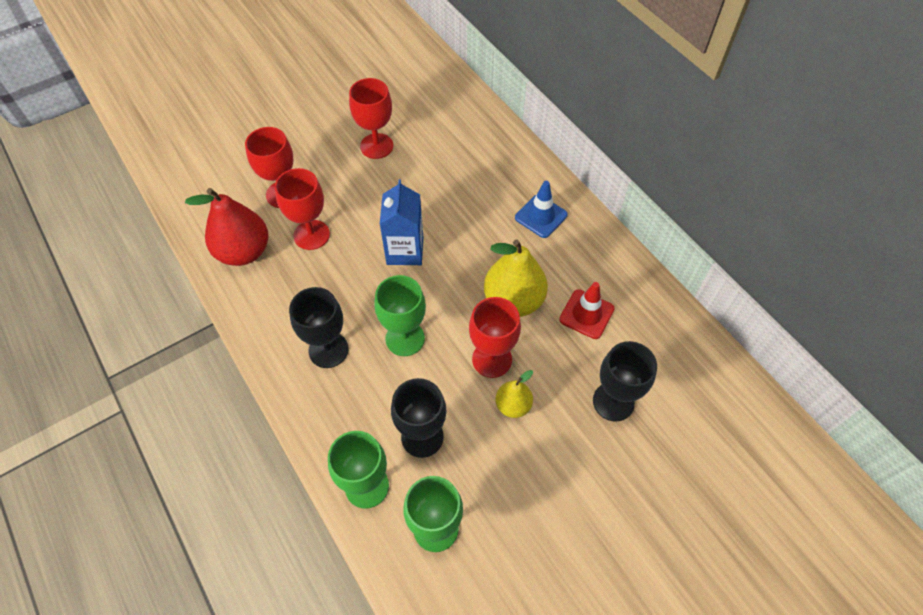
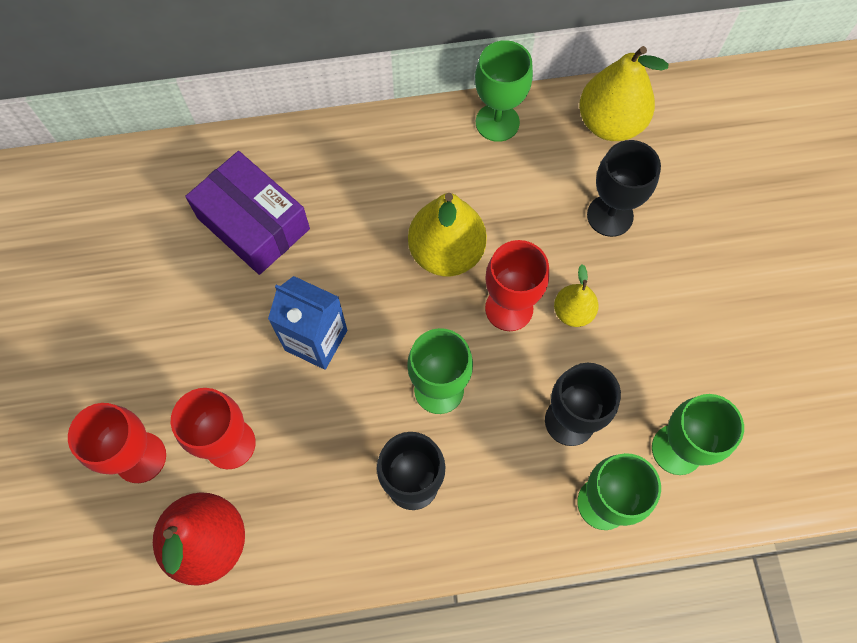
camera: 65 degrees left, 10 degrees up
(376, 146) = (129, 308): red goblet -> none
(469, 181) = (253, 223): none -> purple box
(541, 216) = (348, 172): blue traffic cone -> none
(586, 314) = (499, 189): red traffic cone -> none
(643, 291) = (497, 122): none -> green goblet
(698, 371) = (610, 123): none -> yellow pear

